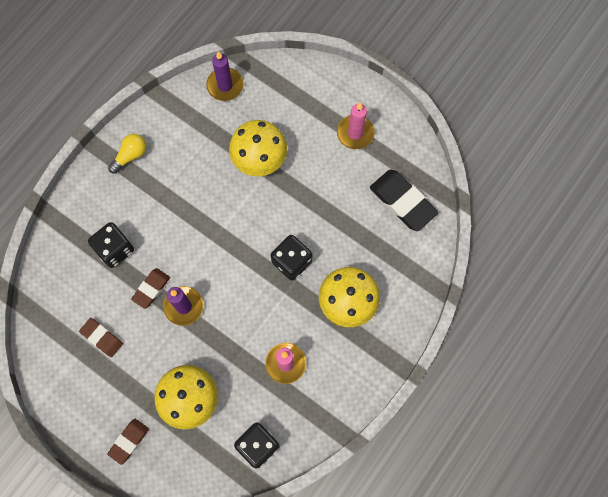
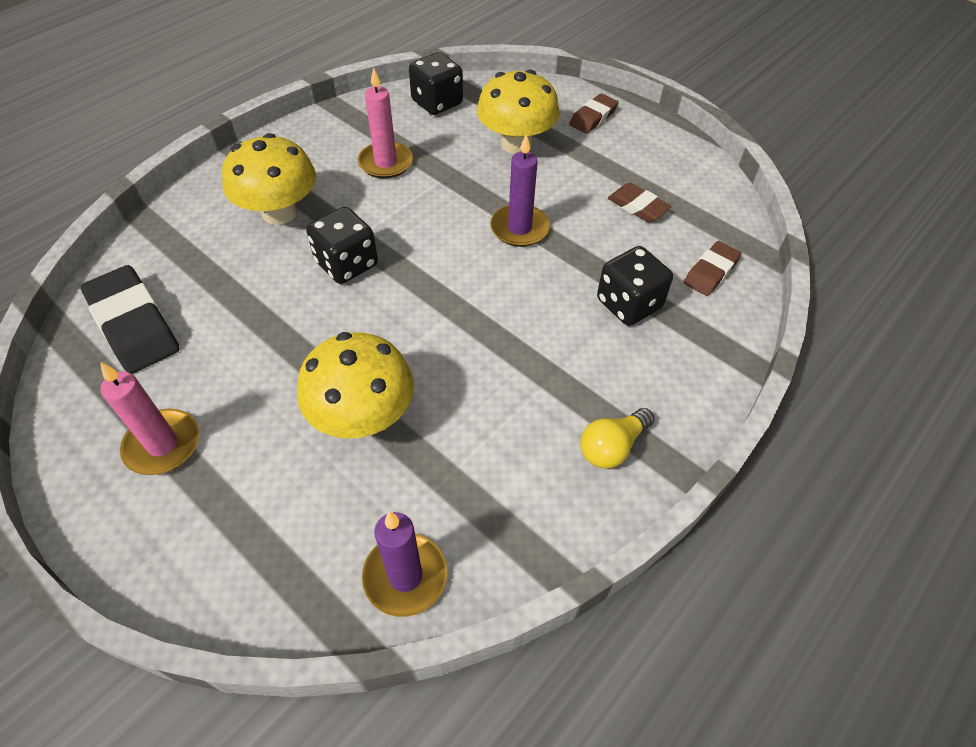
camera: 175 degrees left, 20 degrees down
(151, 289) = (568, 251): brown eraser -> brown eraser (711, 272)

